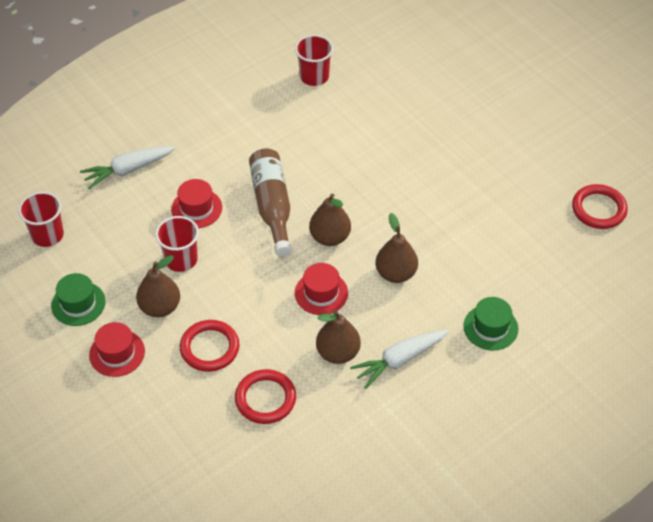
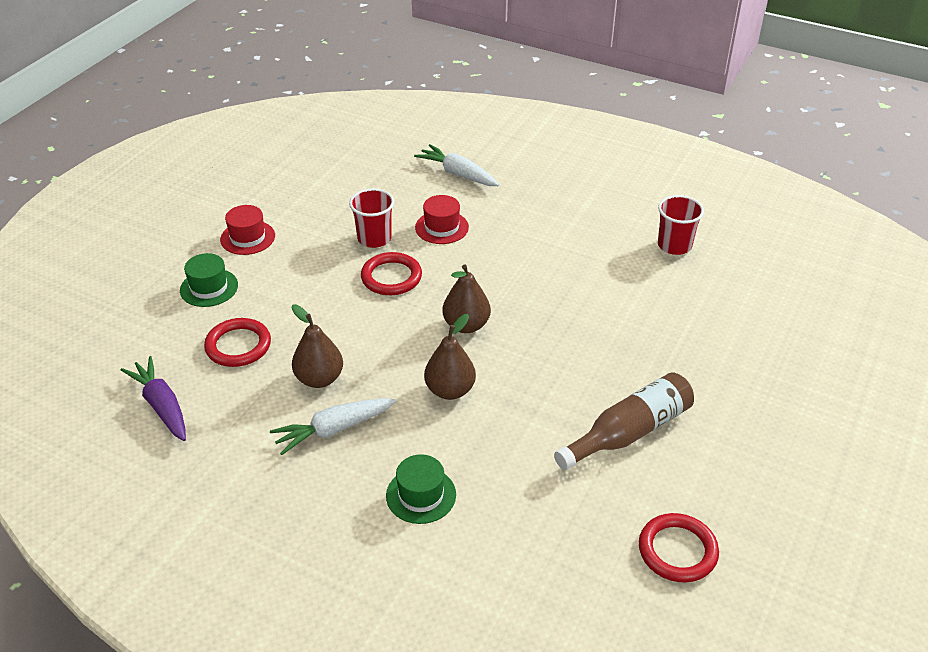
camera: 65 degrees right, 10 degrees down
(47, 235) = (354, 158): red cup -> none
(78, 303) = (290, 199): green hat -> green hat (209, 288)
(160, 307) = (312, 245): brown pear -> none
(209, 348) = (281, 290): red ring -> red ring (391, 277)
(272, 206) = (478, 273): brown bottle -> brown bottle (629, 432)
(310, 473) = (162, 406): none -> purple carrot
(321, 293) = (389, 342): red hat -> none
(399, 360) = (334, 429): white carrot -> white carrot turned 60 degrees counterclockwise

